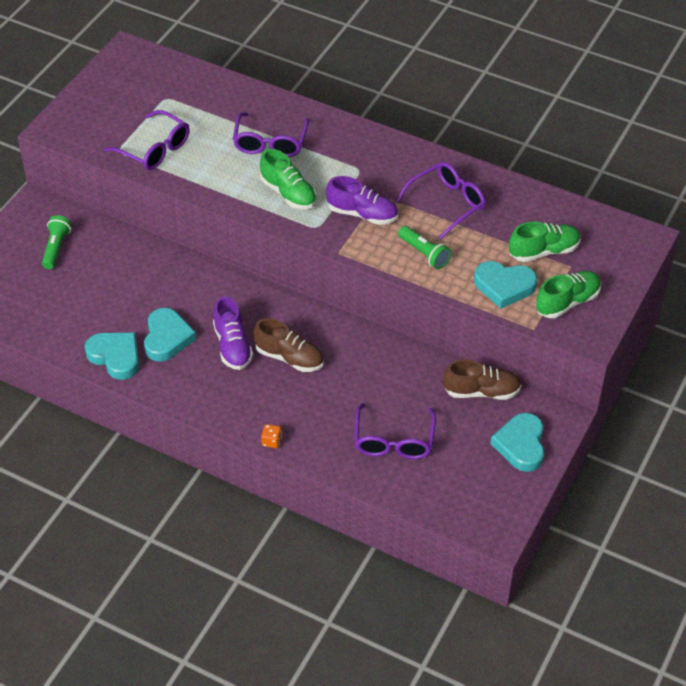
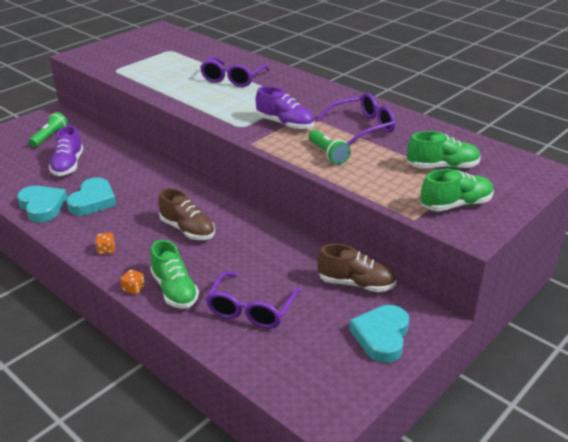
camera: 15 degrees right, 15 degrees down
(154, 149) = (142, 72): purple glasses -> none
(219, 401) = (106, 250): none -> orange dice
(232, 346) = (143, 214): purple shoe -> purple shoe (68, 165)
(288, 193) = (229, 106): green shoe -> green shoe (174, 290)
(504, 286) = (395, 185): turquoise heart -> none

